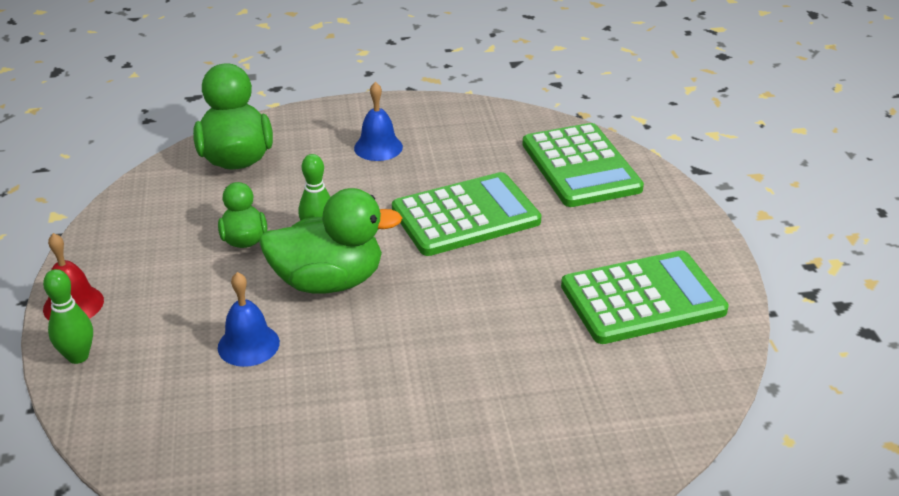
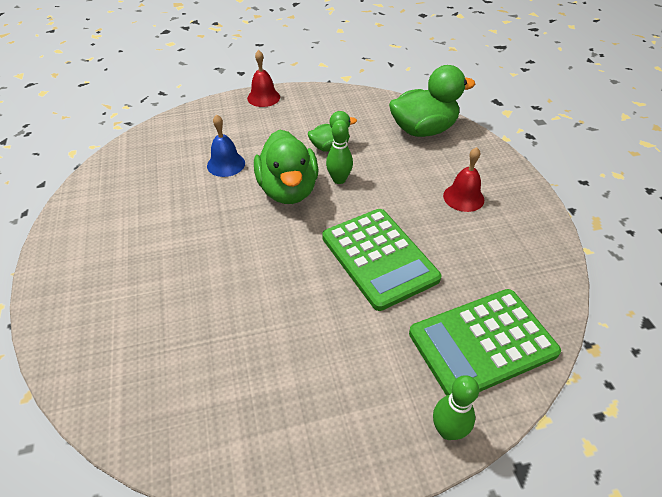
camera: 85 degrees right, 10 degrees up
(78, 356) = (221, 107): green bowling pin -> green bowling pin (448, 430)
(378, 147) = (463, 197): blue bell -> red bell
(642, 299) = (272, 392): green calculator -> none

